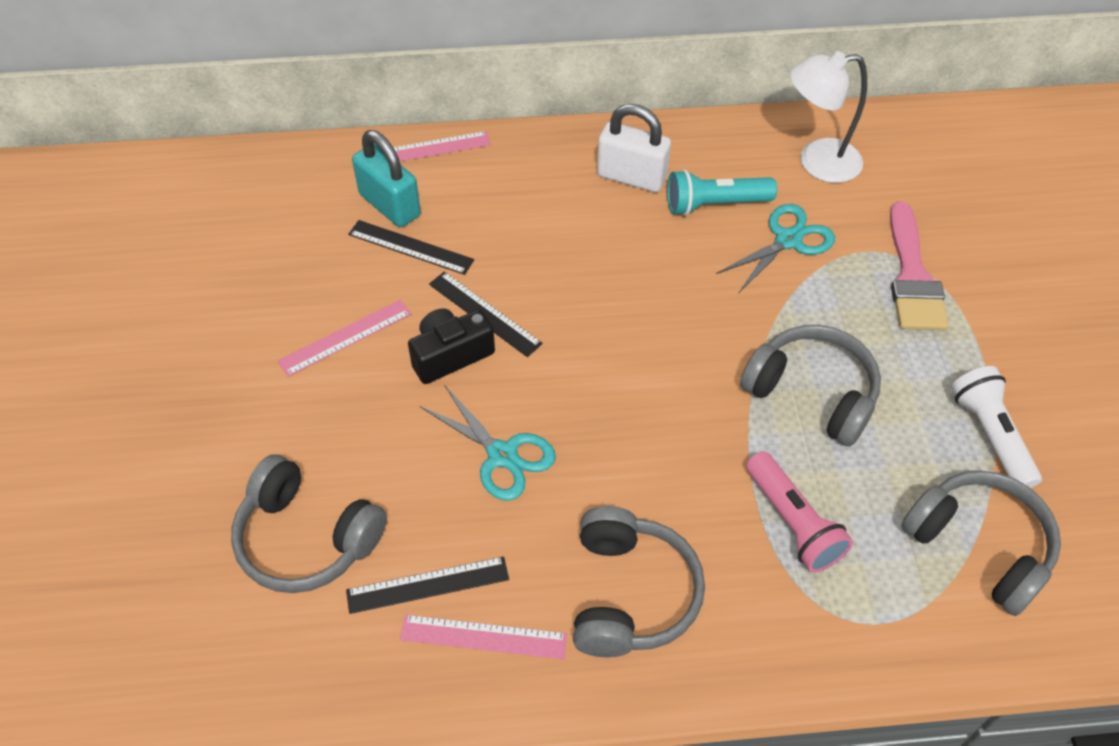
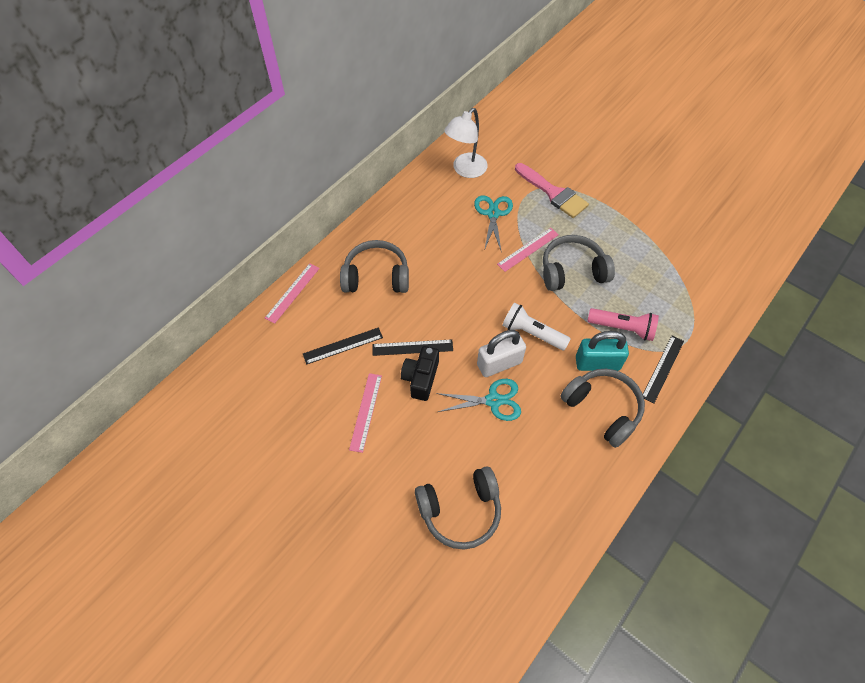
camera: 45 degrees left, 5 degrees up
(390, 205) = (308, 334): turquoise padlock -> turquoise padlock (597, 363)
(427, 584) = (530, 480): black ruler -> black ruler (662, 368)
(483, 636) = (574, 478): pink ruler -> pink ruler (528, 249)
(631, 177) = (399, 235): white padlock -> white padlock (499, 363)
(714, 205) = (448, 220): turquoise flashlight -> none
(979, 546) = (685, 281): grey headphones -> grey headphones (376, 276)
(989, 435) = (644, 236): white flashlight -> white flashlight (532, 333)

